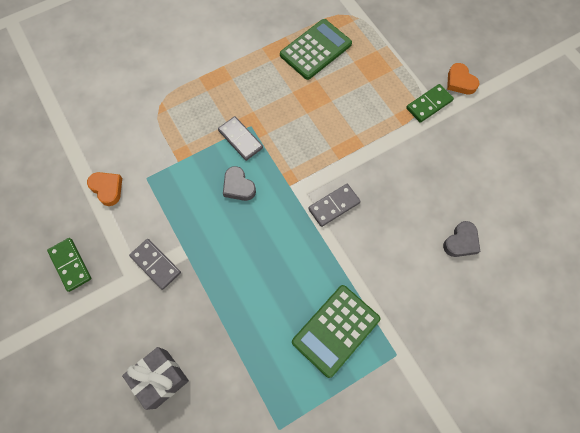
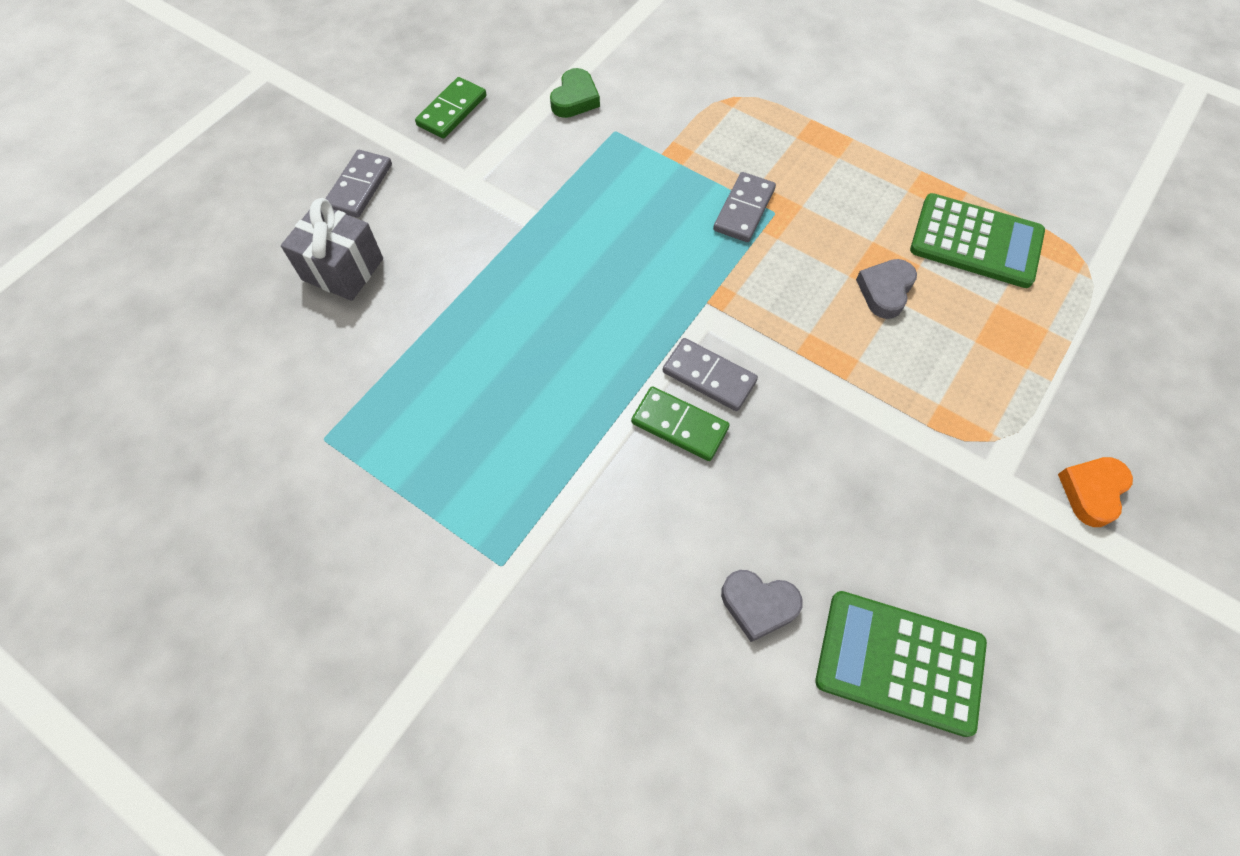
camera: 65 degrees right, 5 degrees down
(107, 189) = (575, 99): orange heart -> green heart
(155, 264) = (496, 195): grey domino -> grey domino (359, 186)
(238, 186) = (666, 239): grey heart -> grey heart (885, 291)
(336, 330) = (502, 459): green calculator -> green calculator (899, 662)
(429, 104) = (1001, 454): green domino -> green domino (679, 425)

